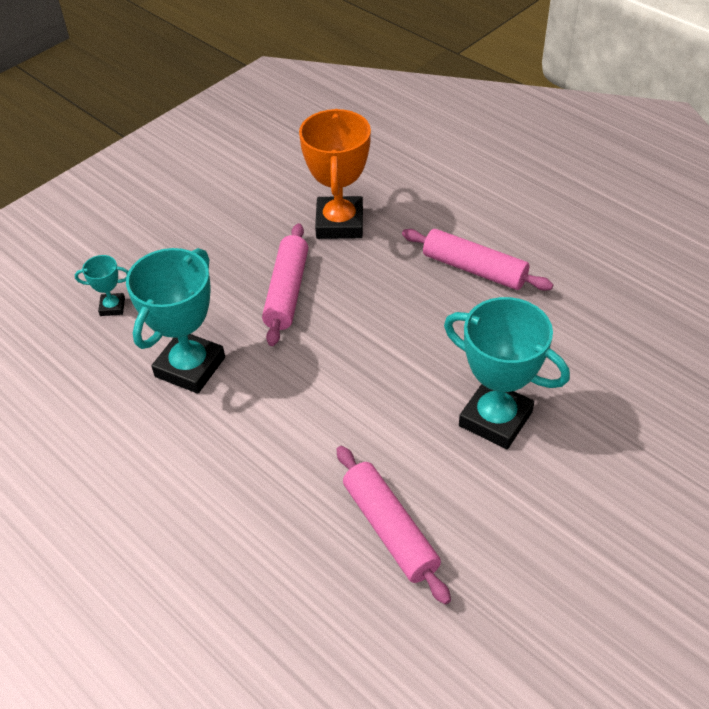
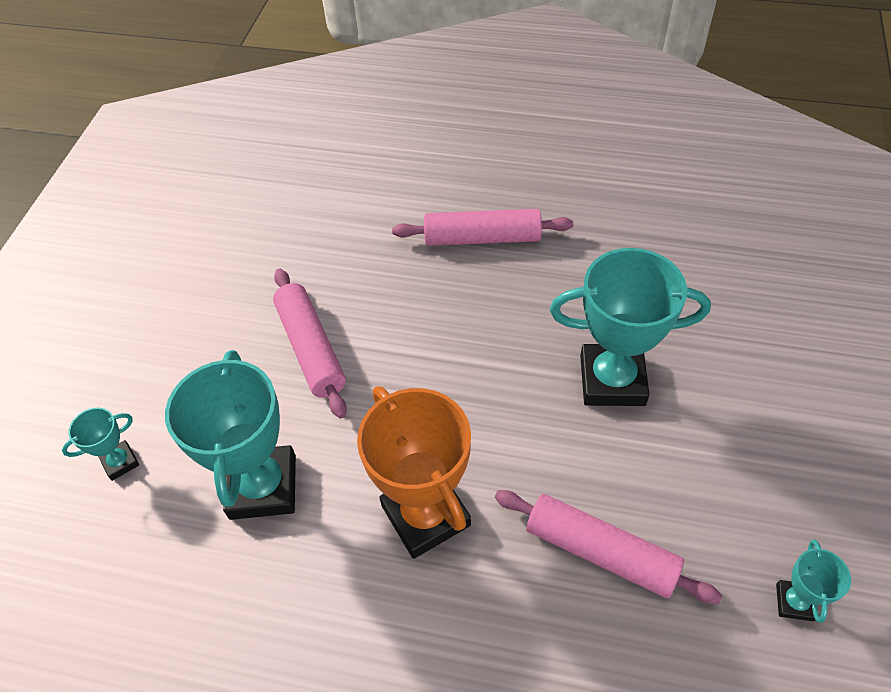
camera: 30 degrees left, 5 degrees up
(339, 223) = (315, 250): orange trophy -> orange trophy (425, 515)
(511, 642) = (794, 602): none -> turquoise trophy

